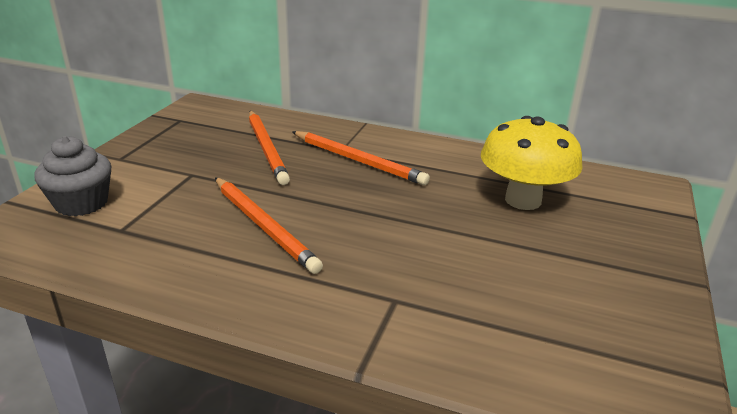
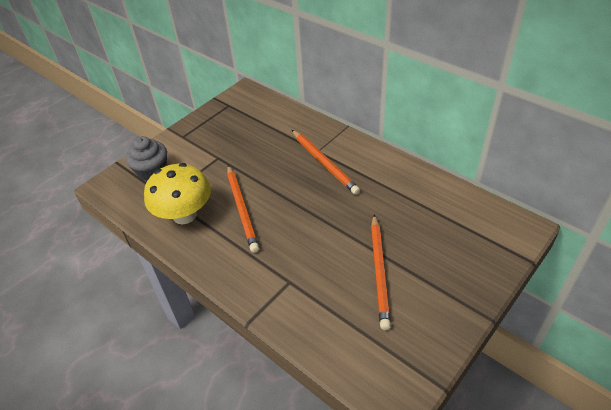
camera: 25 degrees right, 15 degrees up
(267, 149) = (271, 142): orange pencil -> orange pencil (379, 271)
(523, 200) = (415, 220): yellow mushroom -> yellow mushroom (184, 215)

